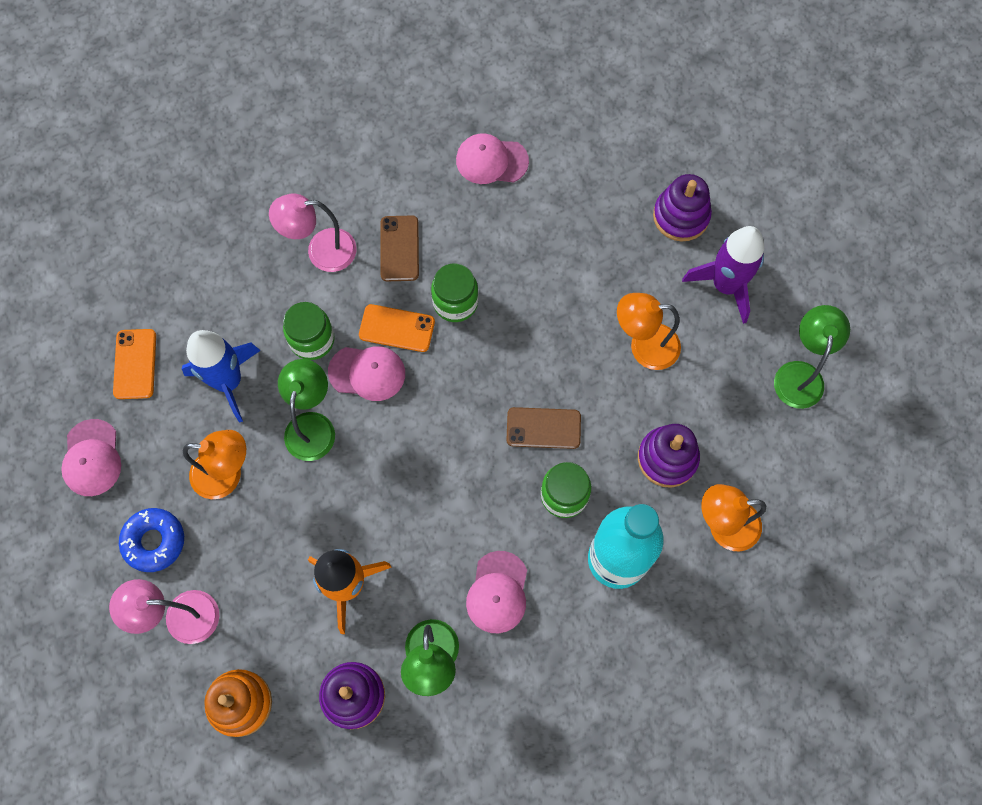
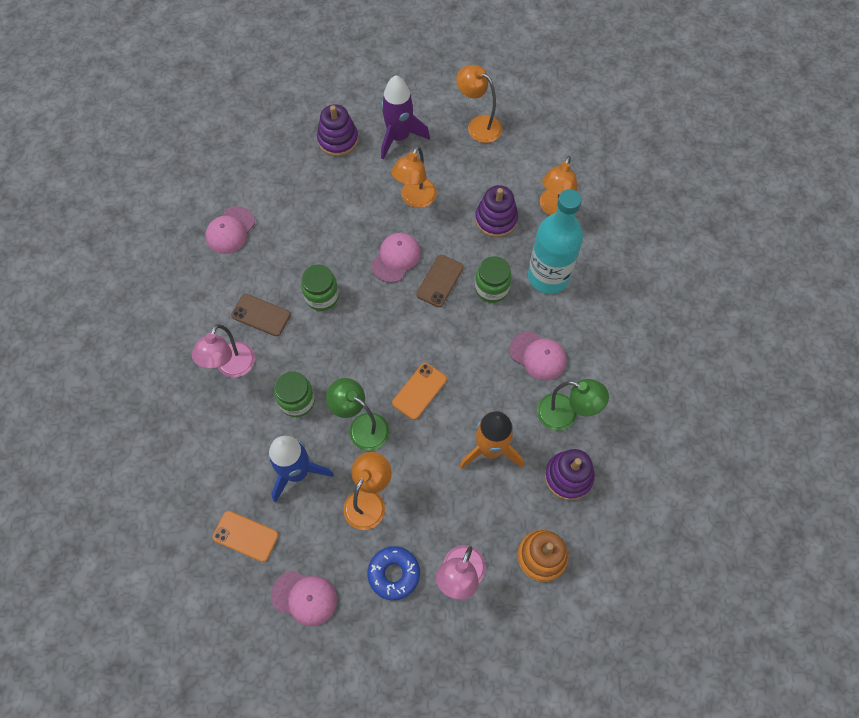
camera: 65 degrees left, 5 degrees down
(367, 373) = (342, 374): pink cap -> pink cap (396, 258)
(397, 328) = (319, 341): orange phone -> orange phone (419, 391)
(800, 374) = (478, 125): green lamp -> orange lamp

